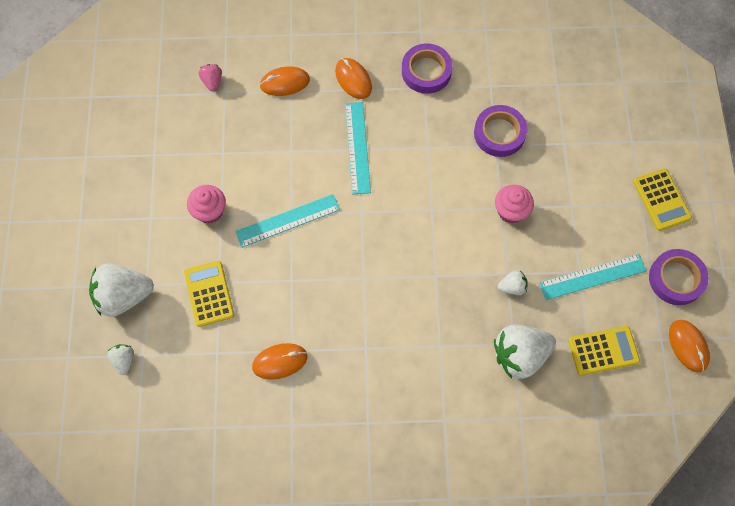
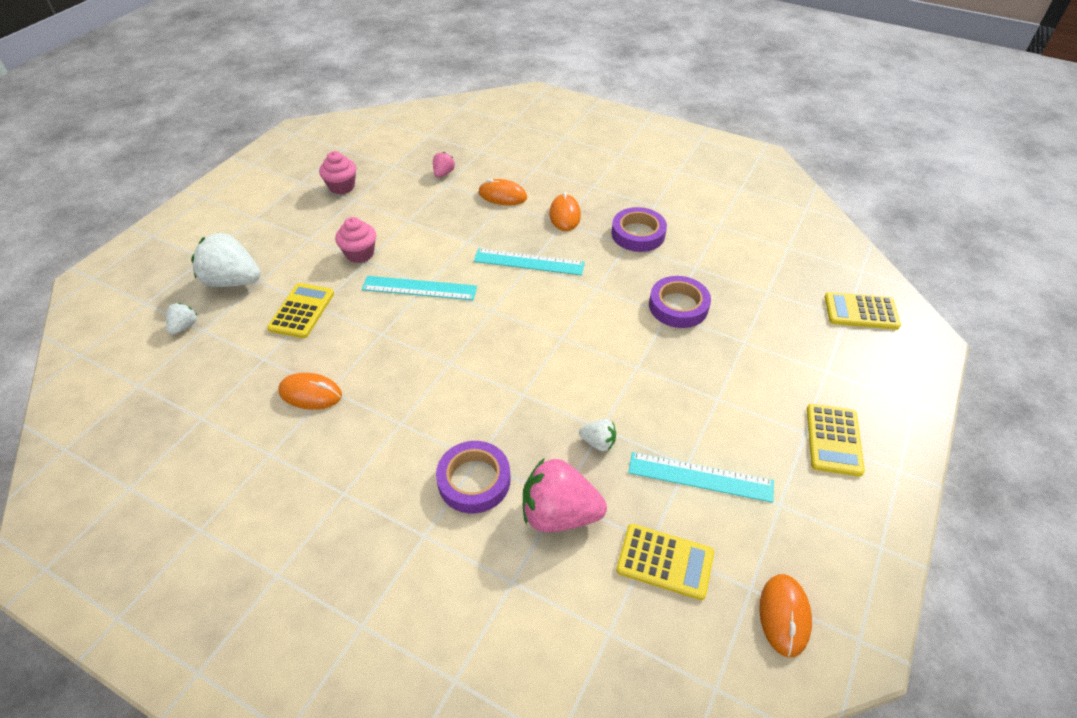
camera: 30 degrees right, 20 degrees down
(357, 147) = (529, 262): turquoise ruler -> turquoise ruler turned 75 degrees clockwise
(511, 211) = (645, 374): pink cupcake -> pink cupcake (342, 187)
(520, 355) = (559, 514): white strawberry -> pink strawberry
(631, 70) = (861, 311): none -> yellow calculator
(676, 279) = (808, 530): purple tape -> purple tape (474, 480)

